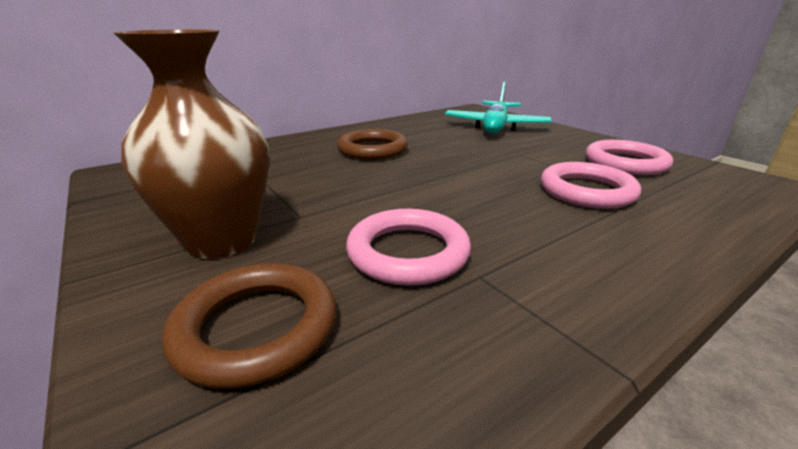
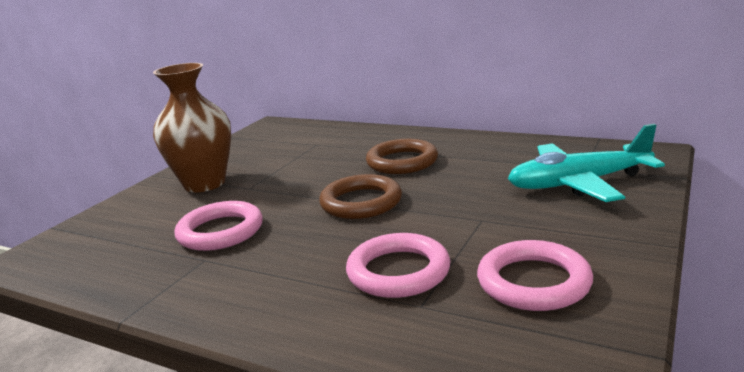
camera: 65 degrees right, 5 degrees down
(256, 327) = (132, 222): brown ring -> brown ring (361, 202)

